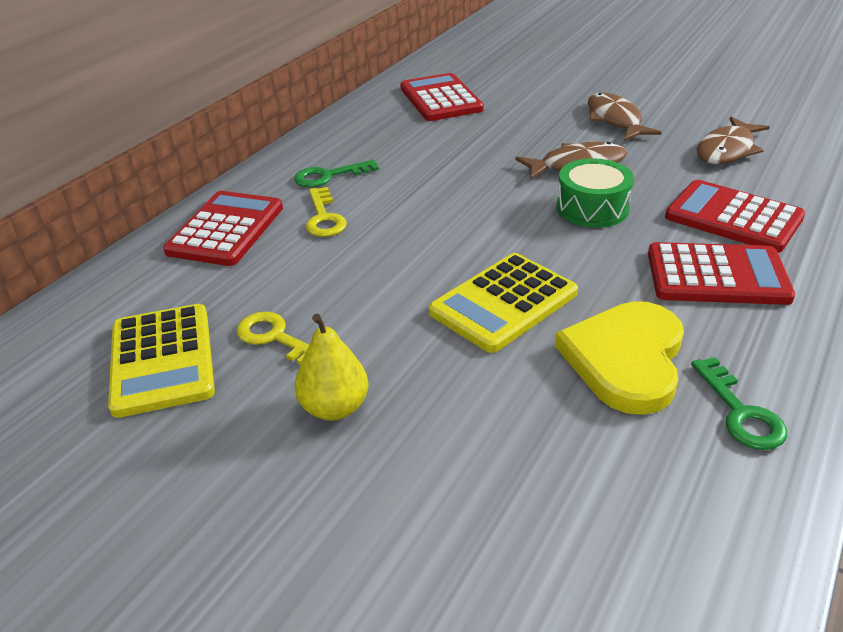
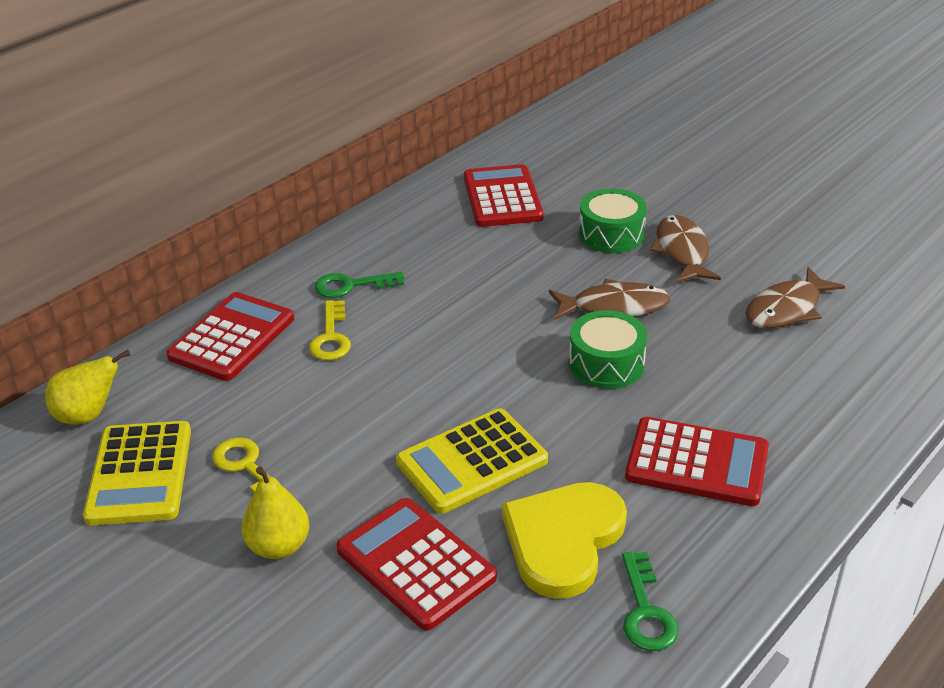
camera: 10 degrees right, 0 degrees up
(93, 314) = (88, 415): none -> yellow pear
(548, 114) = (611, 234): none -> green drum
(733, 217) = (749, 396): red calculator -> red calculator (416, 563)

